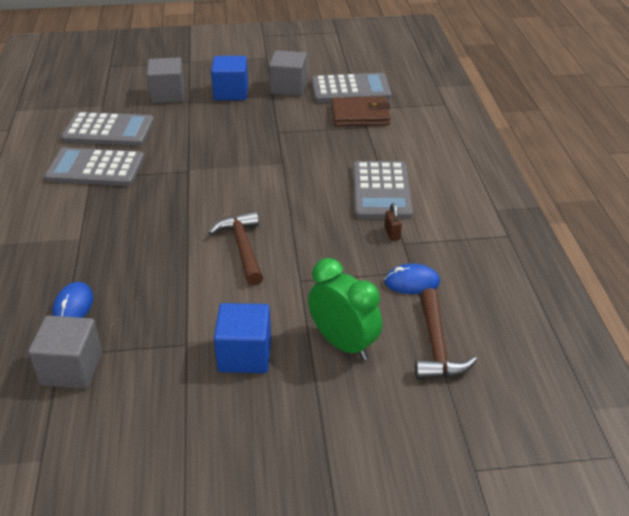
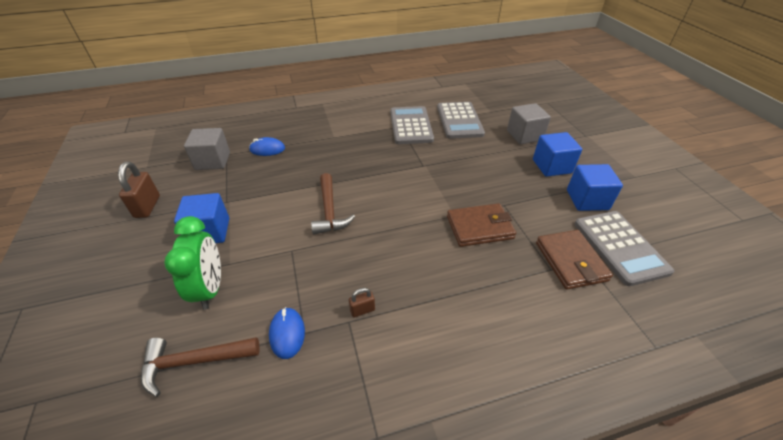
camera: 80 degrees right, 5 degrees up
(161, 435) = (147, 206): none -> brown padlock
(242, 248) = (329, 211): brown hammer -> brown hammer turned 105 degrees clockwise
(288, 88) = (587, 200): grey cube -> blue cube
(305, 151) = (479, 227): none -> brown wallet
(343, 344) = (210, 288): green clock -> green clock turned 45 degrees counterclockwise
(381, 191) = (433, 294): grey calculator -> none

